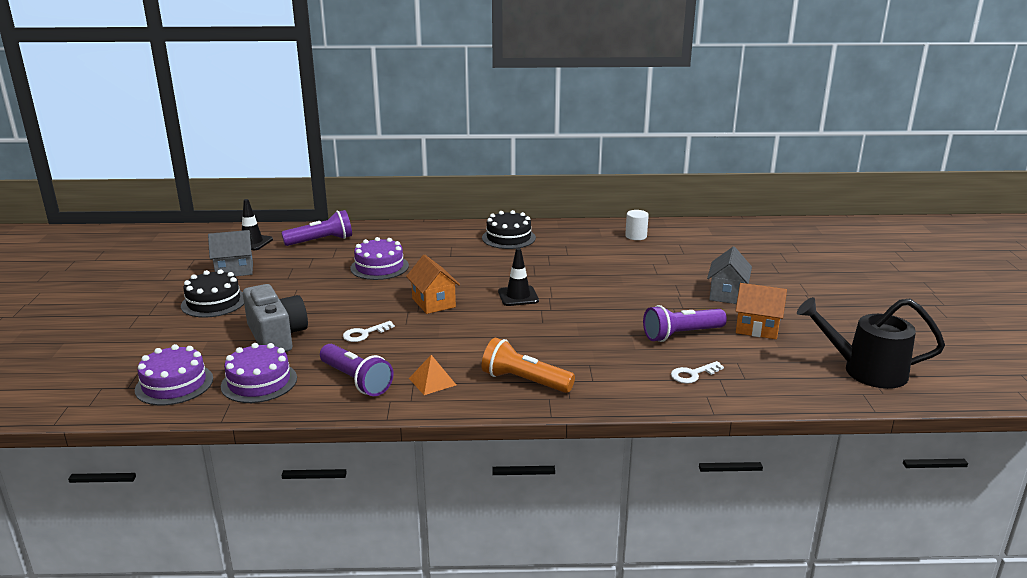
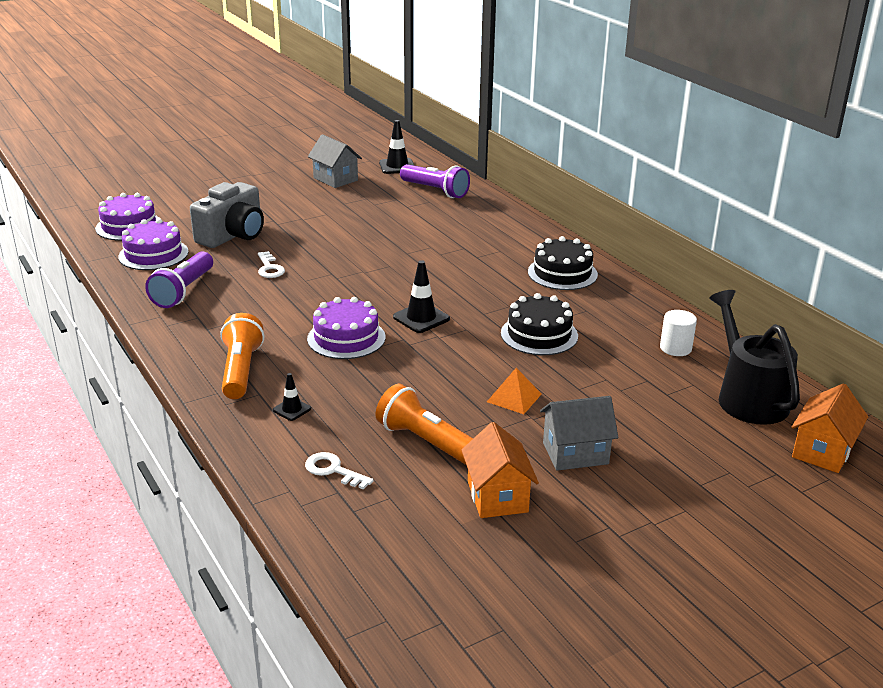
camera: 60 degrees right, 5 degrees up
(214, 302) = (270, 192): black cake -> black cake (539, 334)
(364, 334) = (269, 268): white key -> white key turned 135 degrees counterclockwise
(379, 267) = (410, 232): purple cake -> purple cake (346, 338)
(432, 381) = (207, 325): orange pyramid -> orange pyramid (514, 398)
(433, 303) = (361, 280): orange house -> orange house (822, 451)
(601, 372) = (292, 409): none -> black traffic cone
(681, 335) = (426, 442): purple flashlight -> orange flashlight
(865, 371) = (455, 614): black watering can -> black watering can (747, 397)

